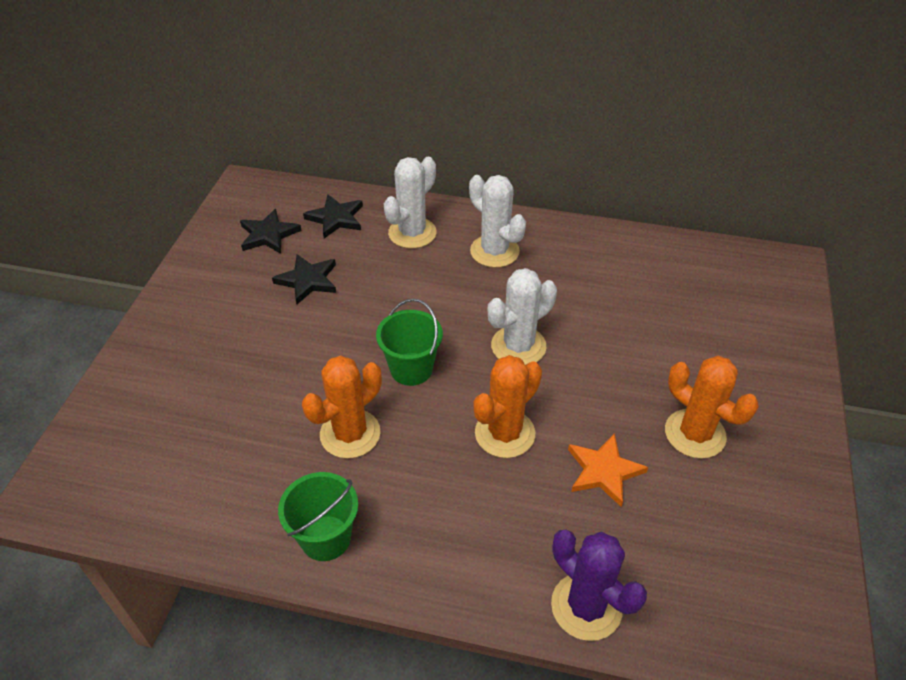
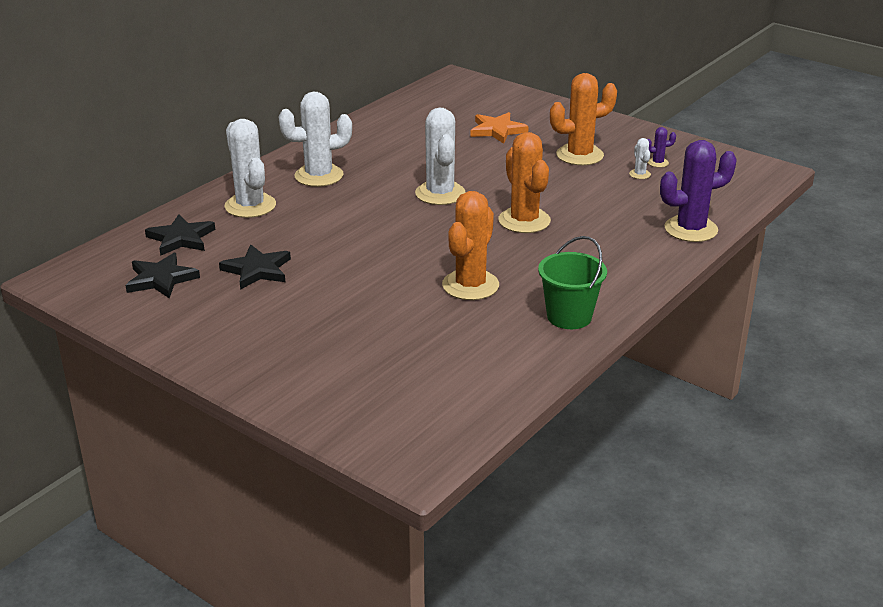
camera: 65 degrees left, 15 degrees down
(350, 434) = (470, 285): orange cactus -> orange cactus turned 45 degrees clockwise
(411, 369) = (422, 243): green bucket -> none
(603, 471) = (587, 194): orange star -> orange star (497, 130)
(692, 509) = (639, 174): none -> white cactus
(739, 520) = (658, 163): none -> purple cactus

